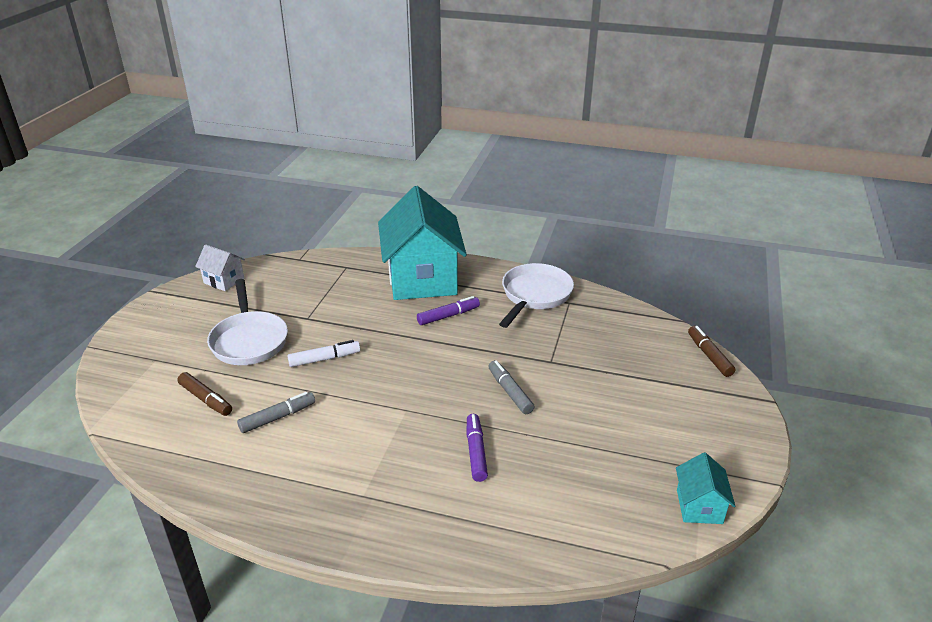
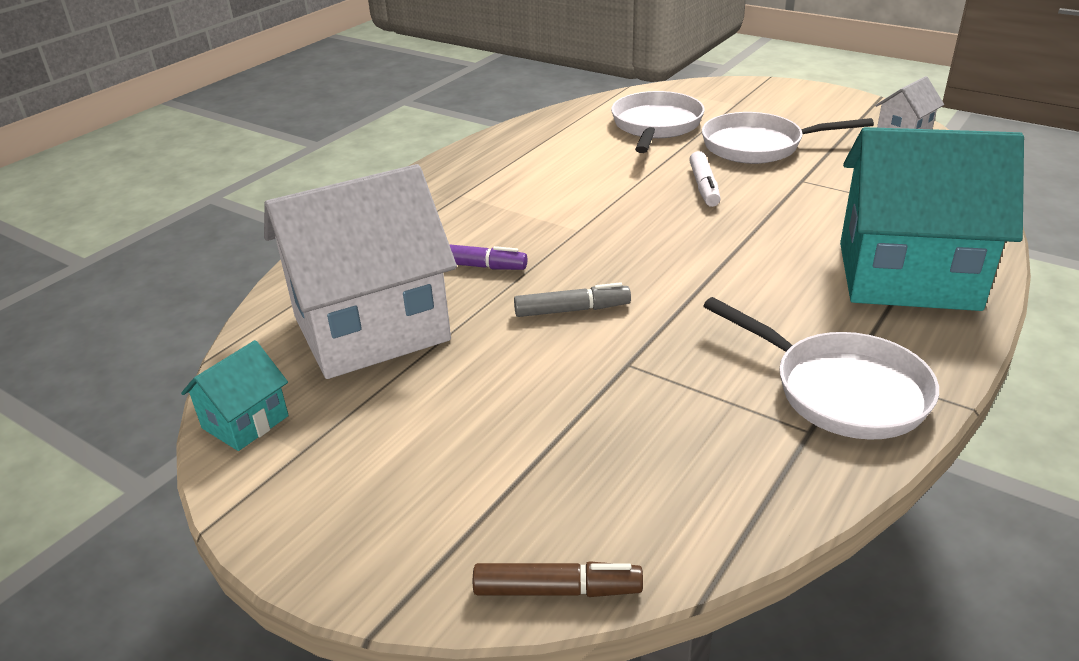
camera: 110 degrees right, 0 degrees up
(206, 399) = (656, 126): brown marker -> white pan
(277, 417) = (606, 158): grey marker -> none
(448, 316) = (786, 286): purple marker -> none
(577, 482) = (371, 329): none -> white house
(699, 506) = (245, 422): turquoise house -> turquoise house turned 75 degrees counterclockwise

